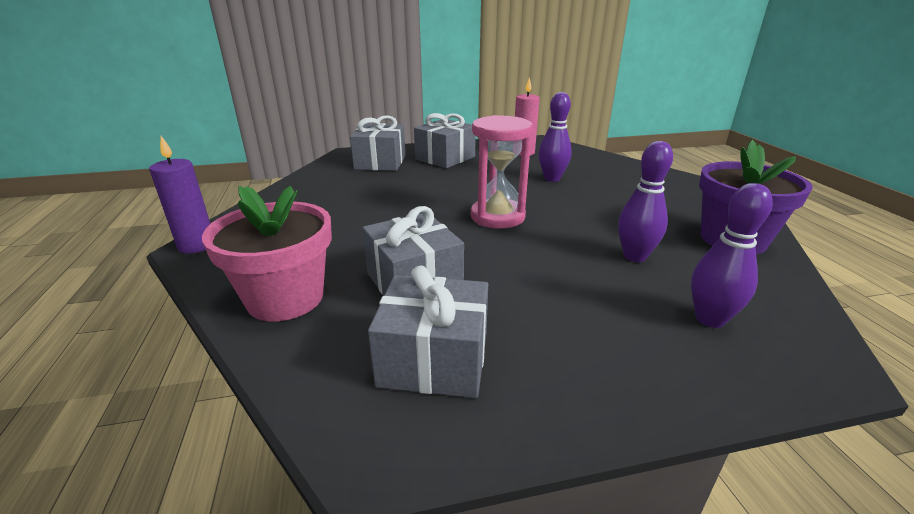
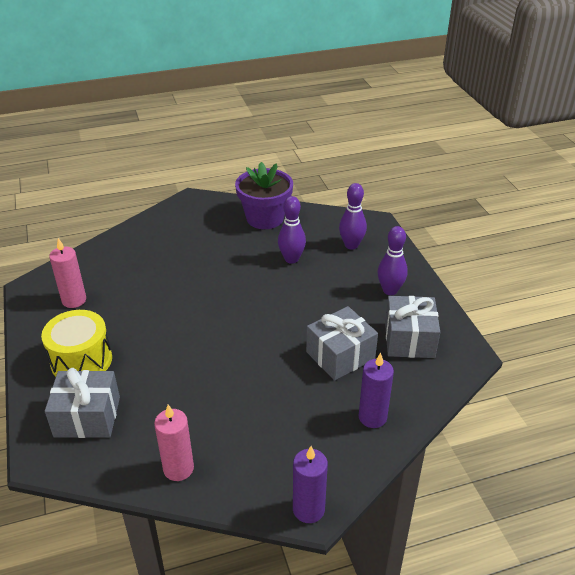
camera: 95 degrees left, 10 degrees up
(285, 298) = (372, 417): pink flower pot -> purple candle
(301, 191) = (178, 468): none -> pink candle
(445, 158) = (81, 360): grey gift -> yellow drum
(497, 216) = (236, 318): pink hourglass -> none
(552, 178) = (153, 285): purple bowling pin -> purple bowling pin (390, 290)

